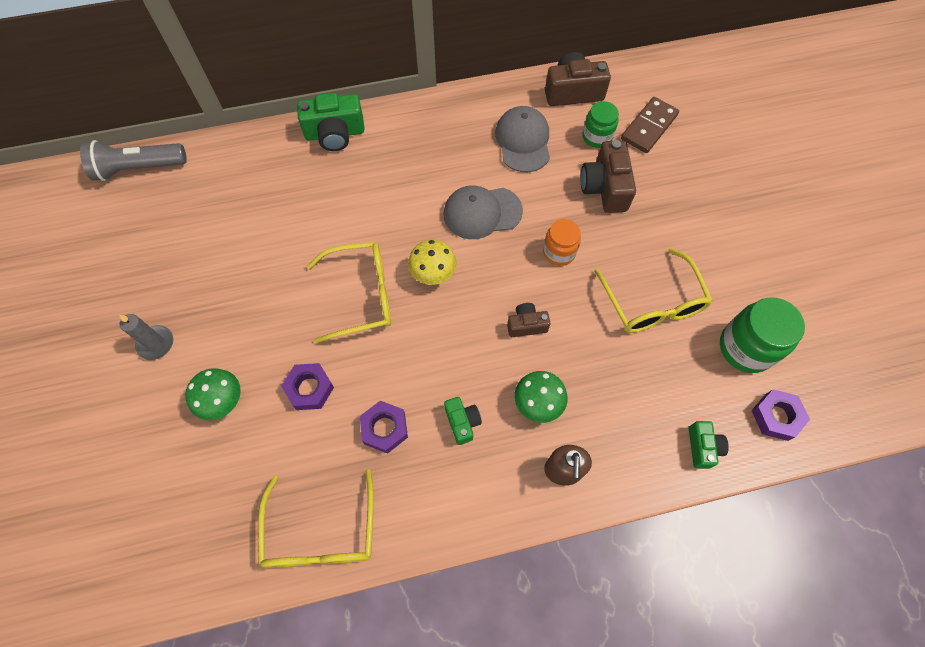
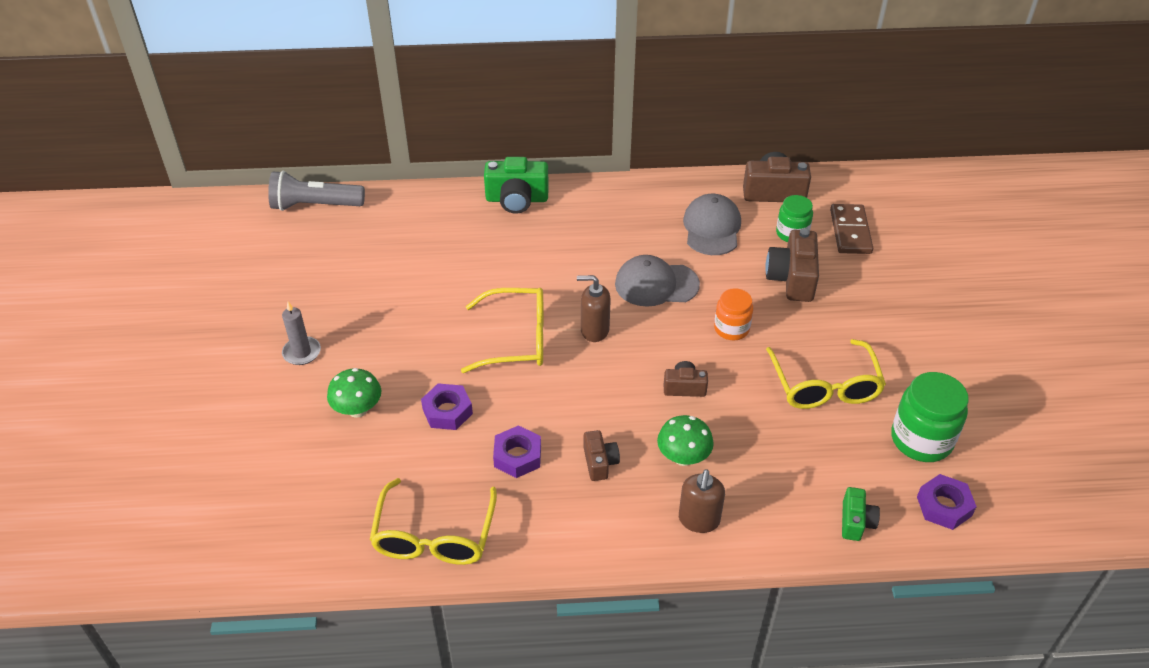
camera: 10 degrees right, 20 degrees down
(433, 273) = (594, 330): yellow mushroom -> brown soap dispenser
(462, 422) = (599, 462): green camera -> brown camera
(649, 127) = (850, 231): brown domino -> brown domino turned 45 degrees counterclockwise

